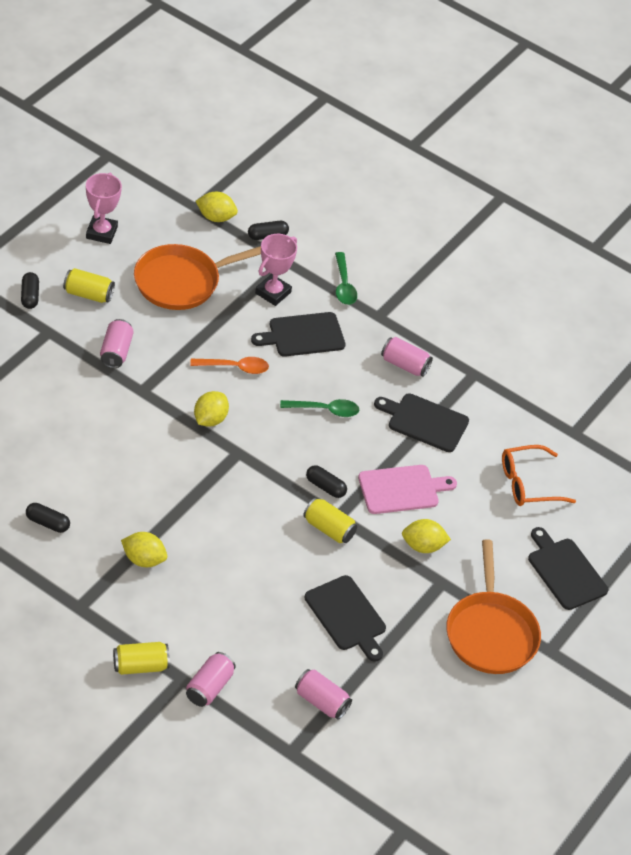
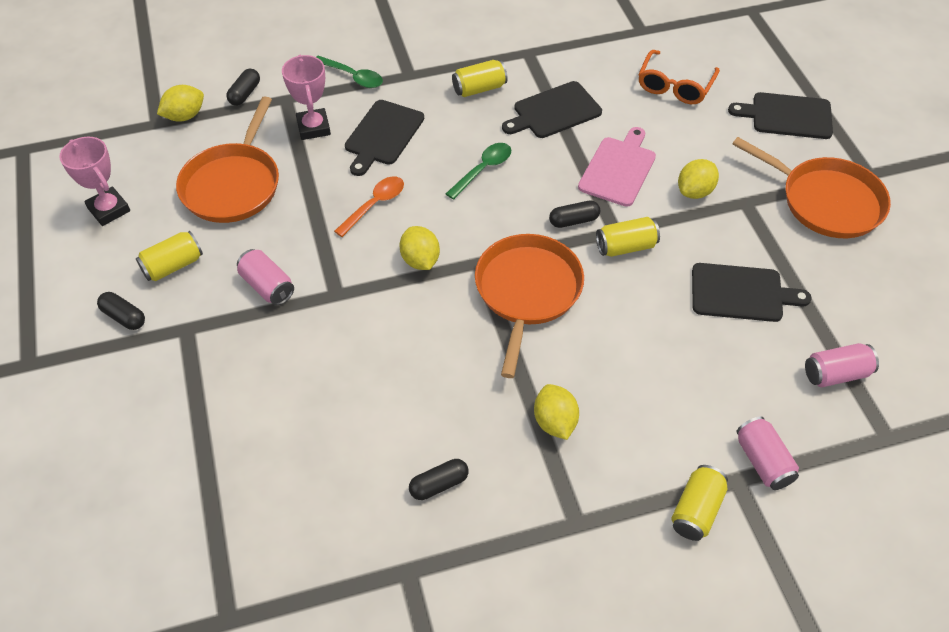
camera: 45 degrees left, 5 degrees up
(143, 559) = (555, 422): yellow lemon -> yellow lemon turned 75 degrees counterclockwise
(236, 492) = (527, 291): none -> orange pan
(405, 365) = (479, 88): pink can -> yellow can

